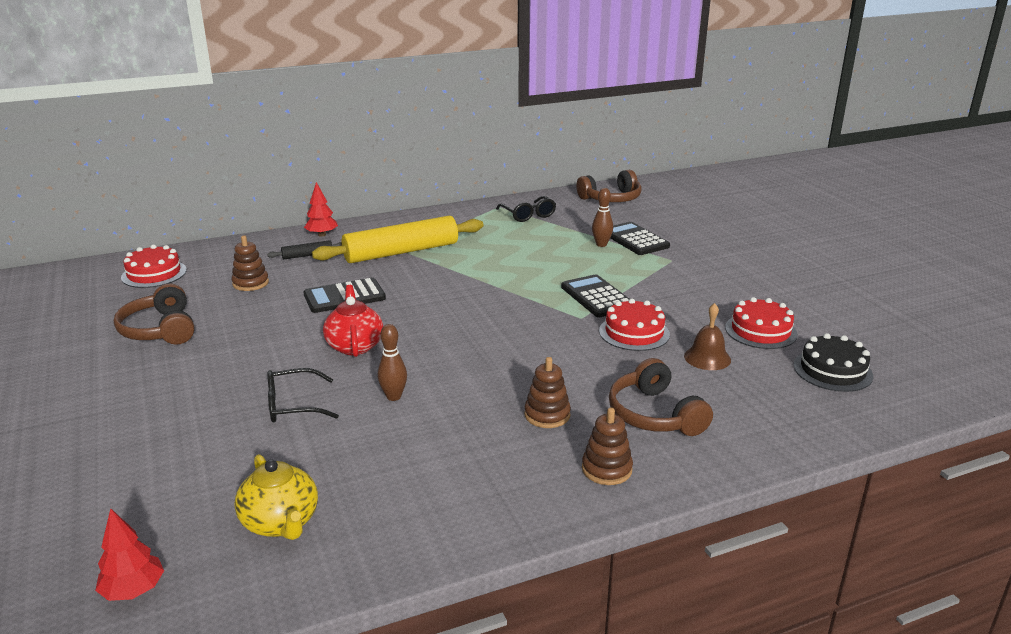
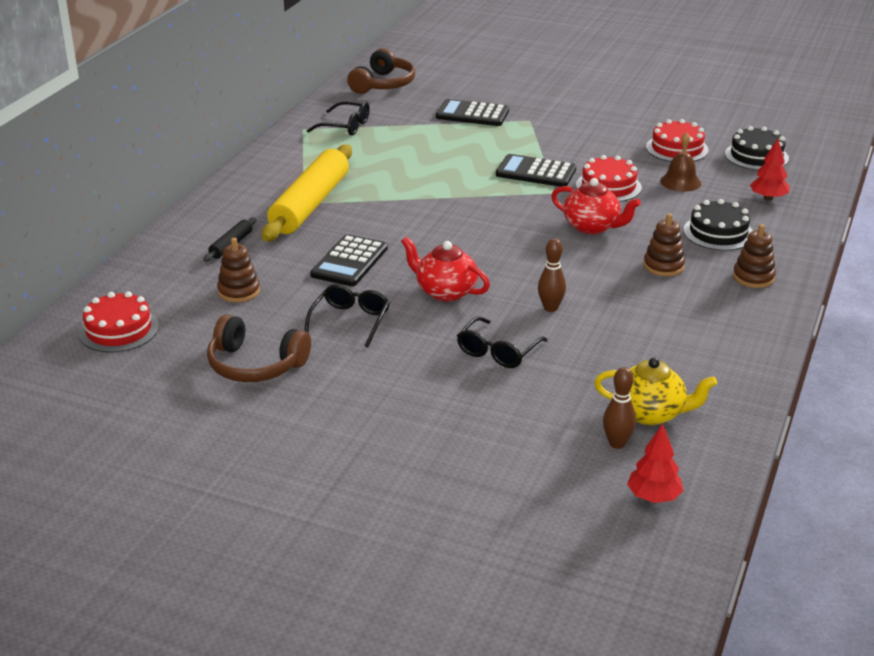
camera: 45 degrees left, 5 degrees up
(262, 333) = (350, 321): none -> black glasses
(322, 235) = (198, 222): red tree -> red tree (768, 198)
(555, 355) = (592, 227): none -> red teapot
(601, 244) = (456, 129): brown bowling pin -> brown bowling pin (617, 443)
(654, 415) = (718, 233): brown headphones -> black cake

